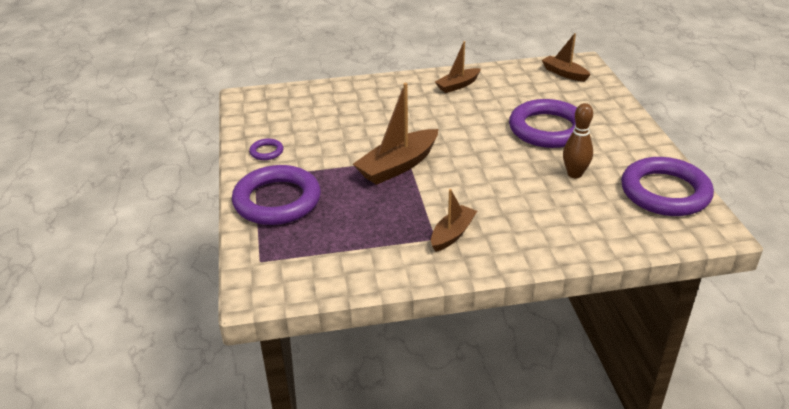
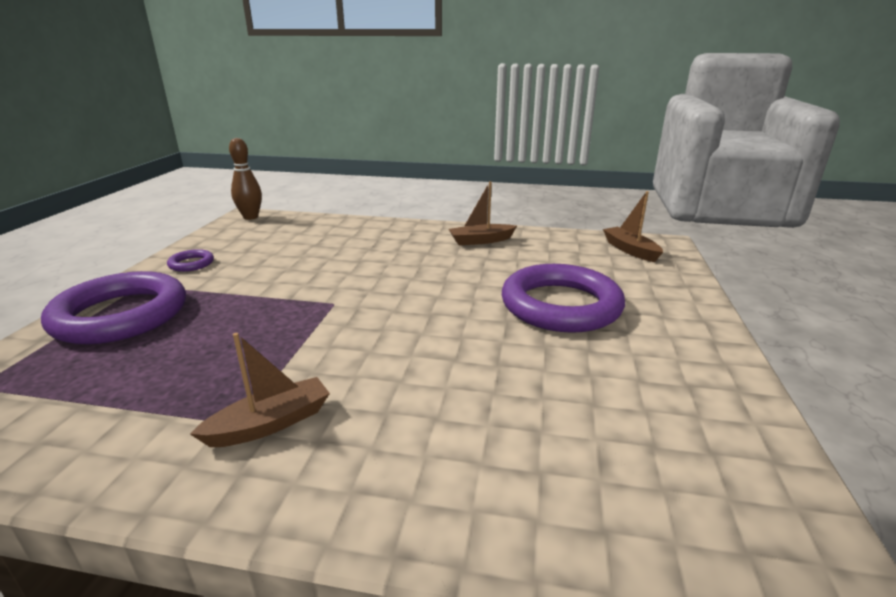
camera: 20 degrees right, 10 degrees down
(398, 166) = (312, 308): brown boat -> none
(574, 174) = (558, 376): brown bowling pin -> brown bowling pin (251, 217)
(665, 192) = (721, 452): purple ring -> none

